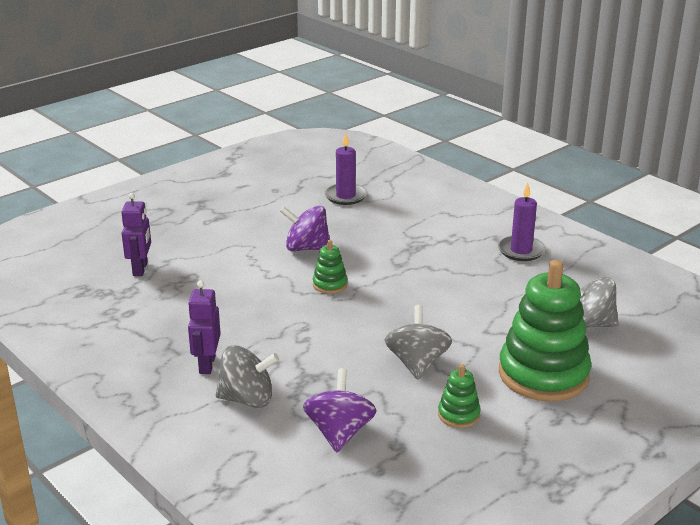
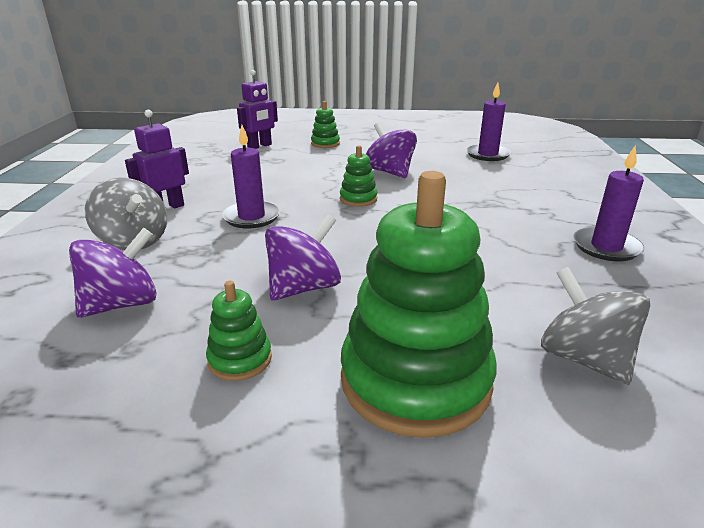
camera: 45 degrees right, 0 degrees up
(195, 239) = (325, 144): none -> green stacking toy
(287, 337) = (251, 217): none -> purple candle
(417, 363) = (304, 288): grey spinning top -> purple spinning top

